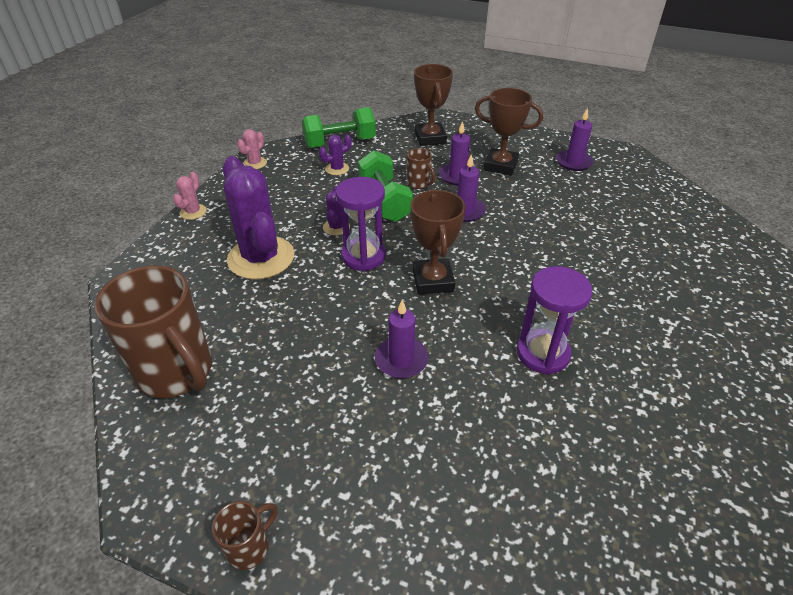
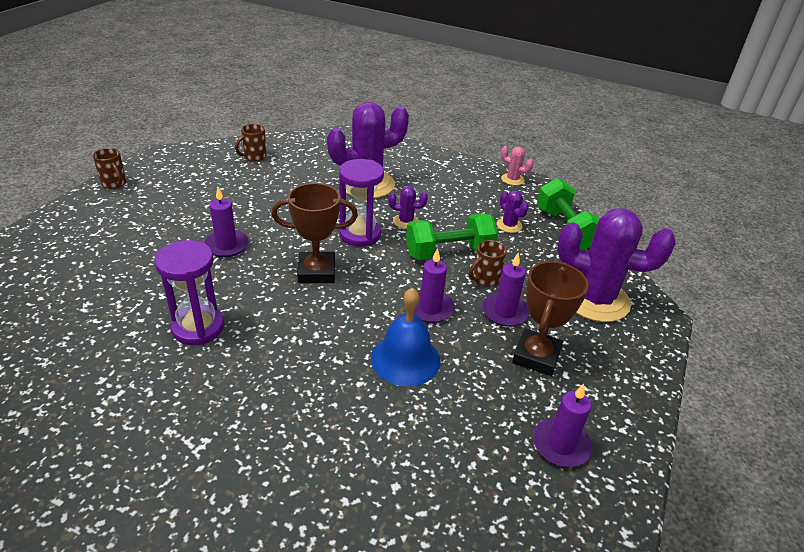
camera: 90 degrees right, 5 degrees down
(177, 373) = (254, 157): brown mug -> brown mug, size x0.44
(193, 212) = (432, 154): pink cactus -> none
(430, 138) = (595, 299): brown trophy -> purple cactus
(528, 222) = (405, 359): none -> blue bell

